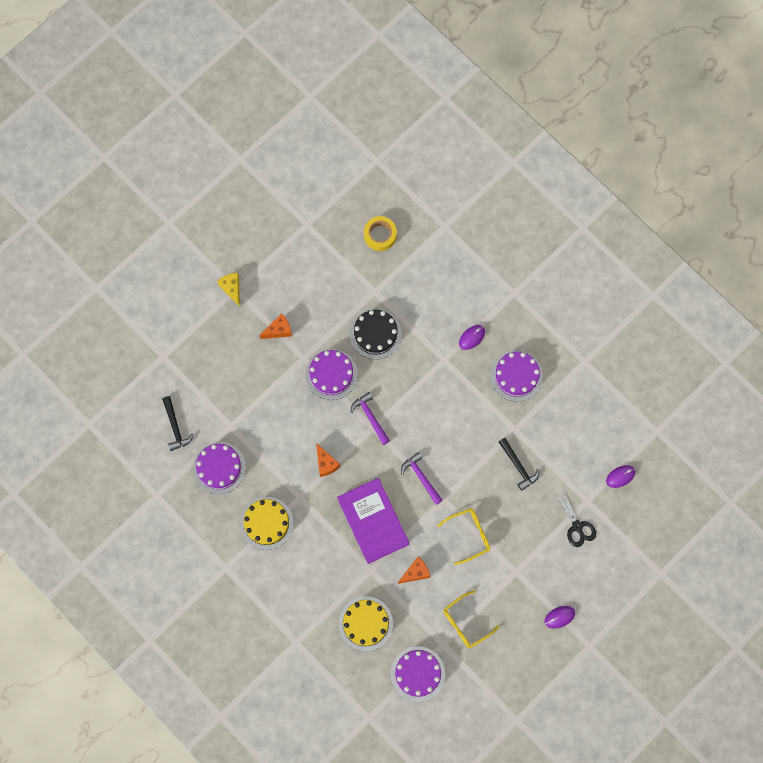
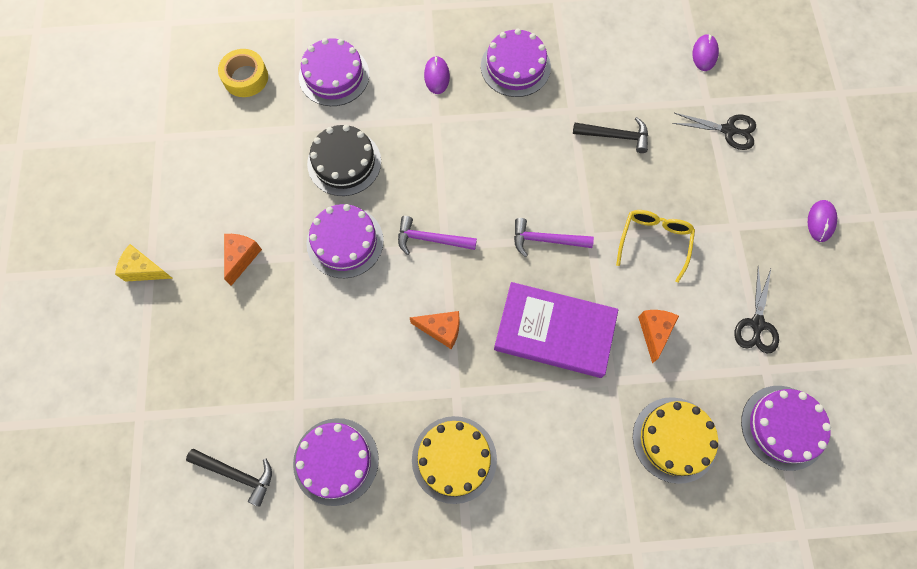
camera: 50 degrees left, 5 degrees down
(423, 281) = (334, 75): none -> purple cake
(465, 623) = (757, 324): yellow glasses -> black scissors

